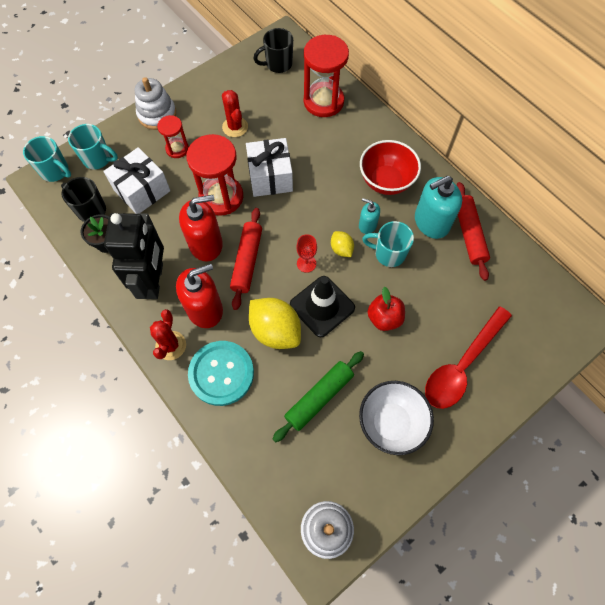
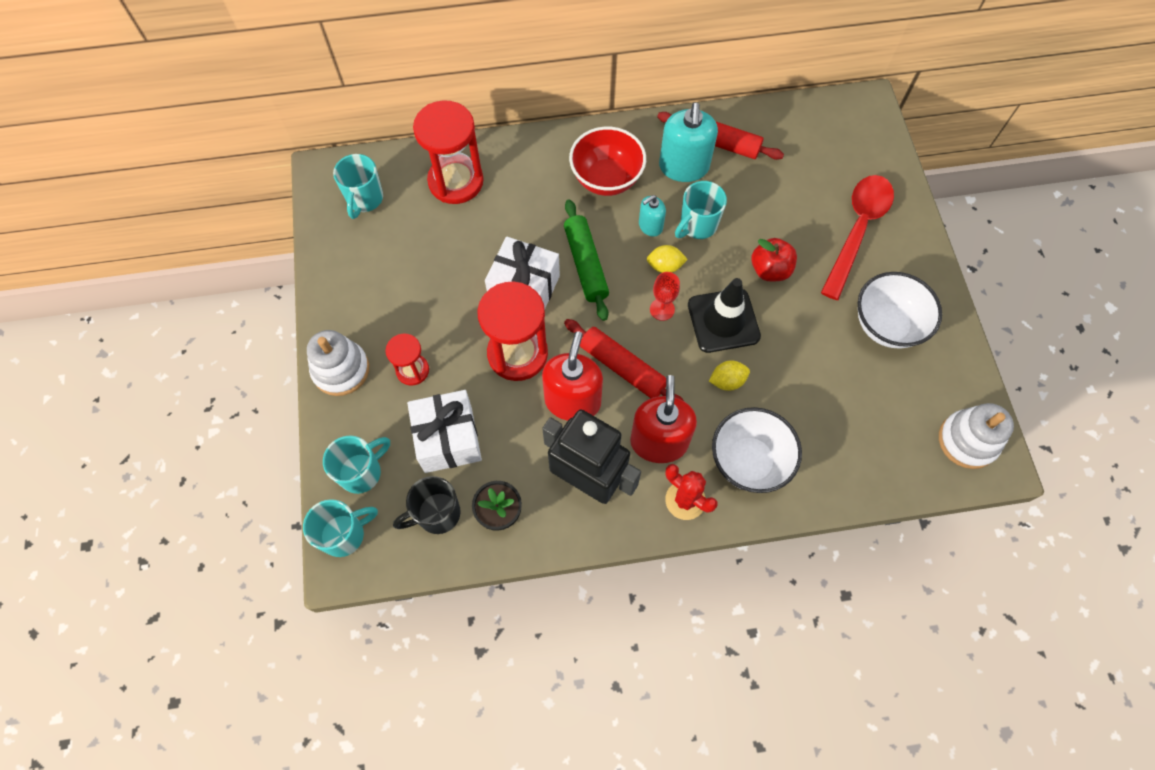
camera: 60 degrees left, 0 degrees up
(221, 373) = (749, 461): turquoise button -> white bowl
(235, 127) = (425, 291): red cactus -> none
(275, 330) = (727, 381): yellow lemon -> yellow lemon, size x0.52
(278, 64) = (364, 199): black mug -> turquoise mug
(319, 397) = (826, 377): green rolling pin -> green rolling pin (585, 264)
(462, 365) = (857, 230): red spoon -> red spoon turned 135 degrees counterclockwise

